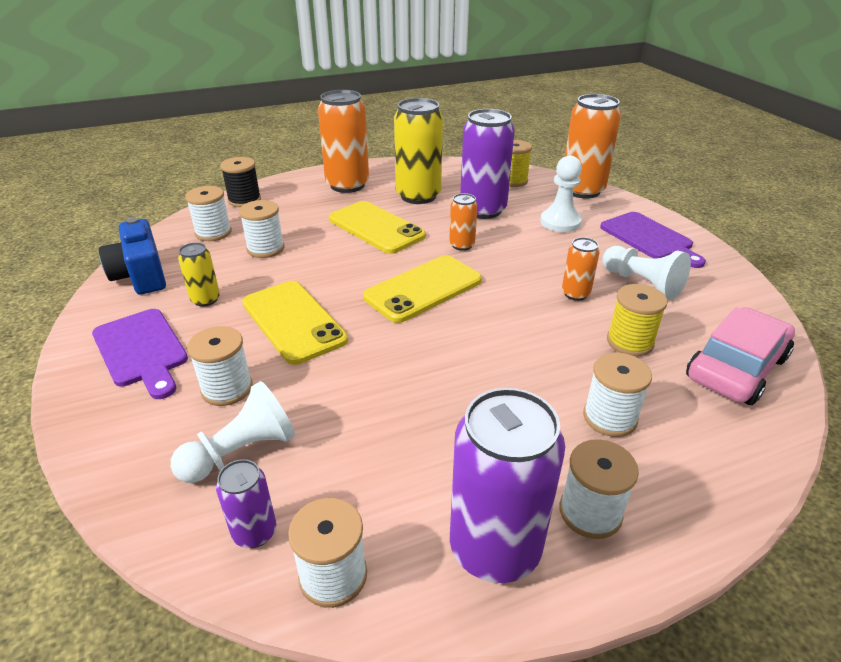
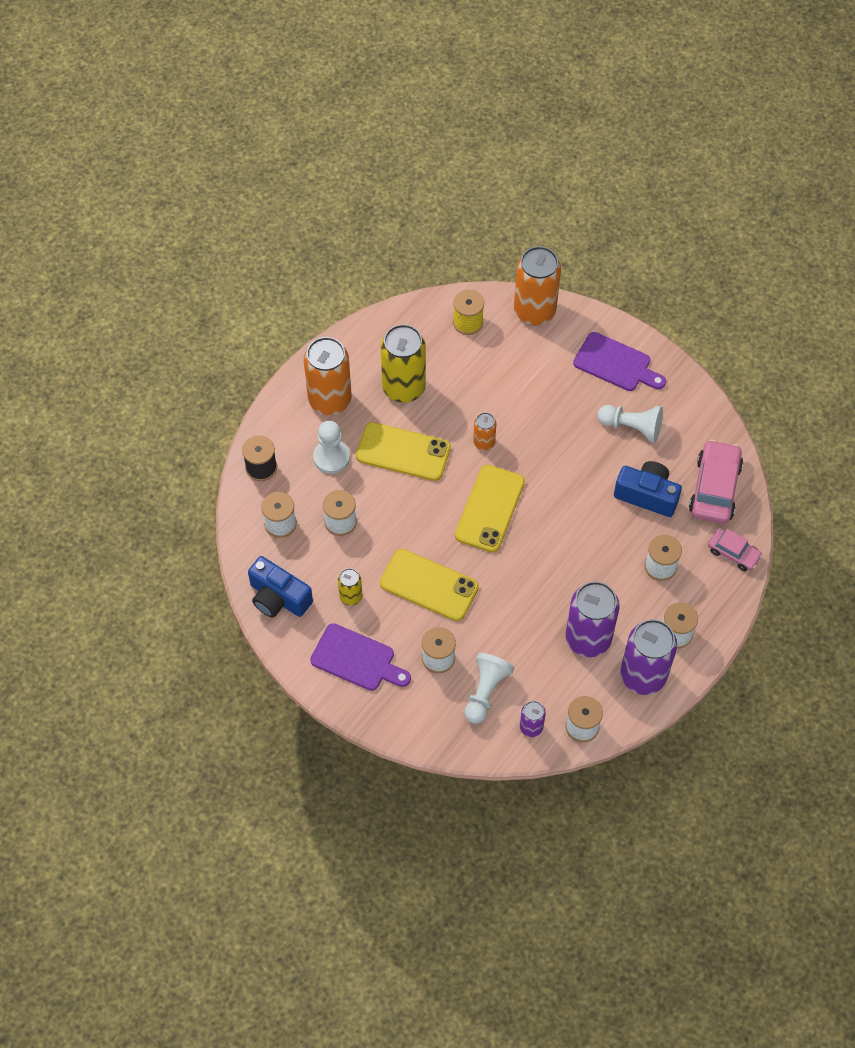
camera: 30 degrees left, 25 degrees up
(483, 210) = (470, 384): purple can -> purple can (588, 639)
(560, 222) = (540, 372): white pawn -> white pawn (331, 457)
(575, 294) = (593, 462): orange can -> none
(630, 342) = (647, 495): yellow spool -> blue camera
(742, 448) = (733, 553): none -> pink car

